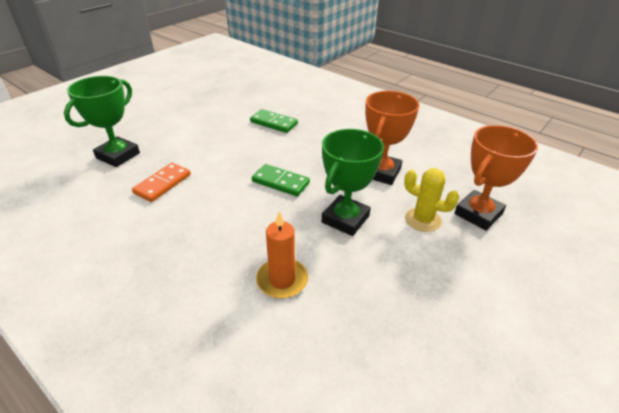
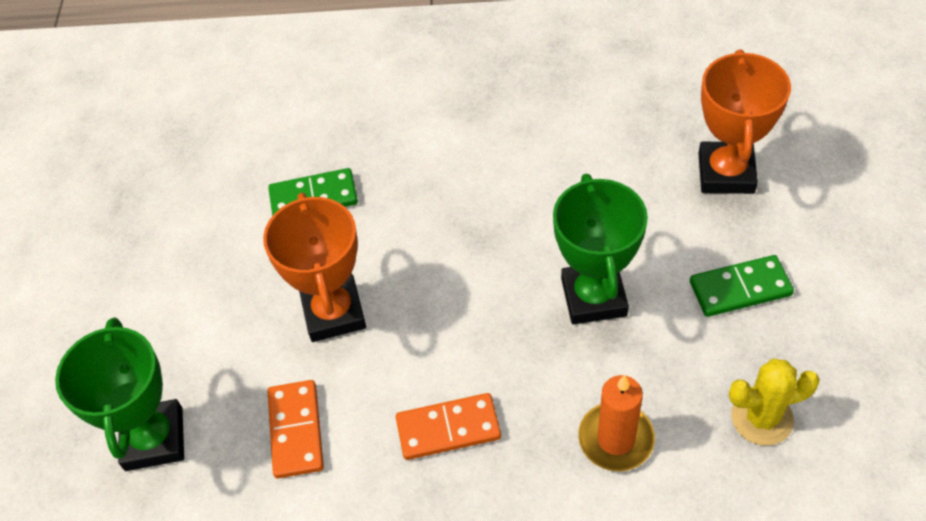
camera: 35 degrees left, 15 degrees up
(216, 222) = (448, 429): none -> orange domino
(280, 182) = (452, 301): green domino -> green domino (740, 289)
(381, 172) = (559, 186): orange trophy -> orange trophy (334, 313)
(423, 220) = (677, 229): yellow cactus -> yellow cactus (762, 418)

